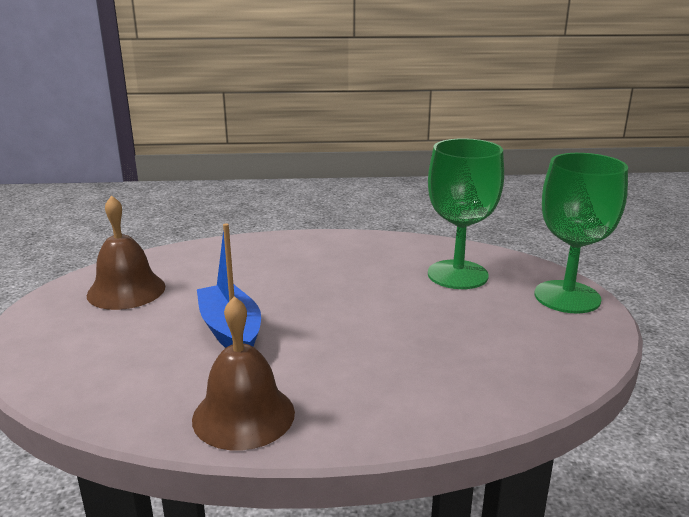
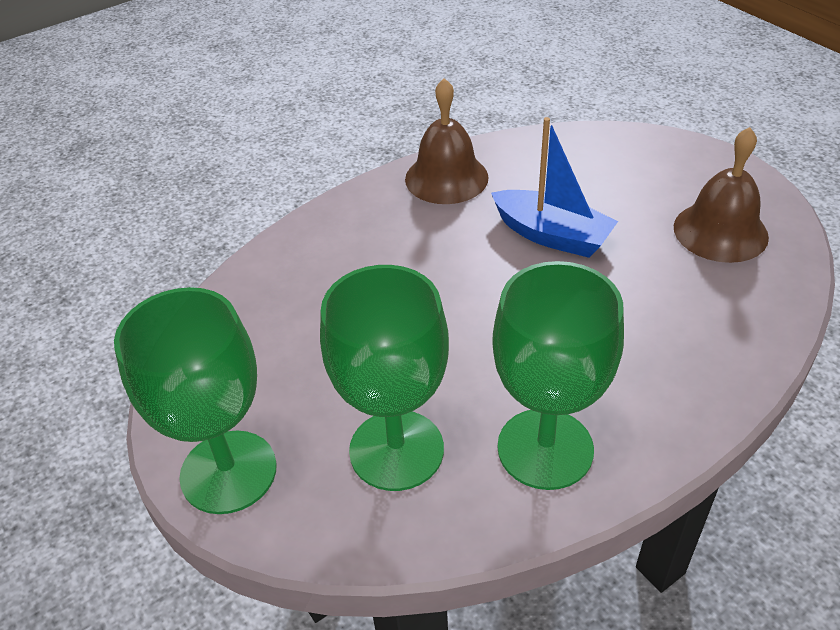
camera: 150 degrees right, 20 degrees up
(377, 252) = (545, 448): none -> green goblet

